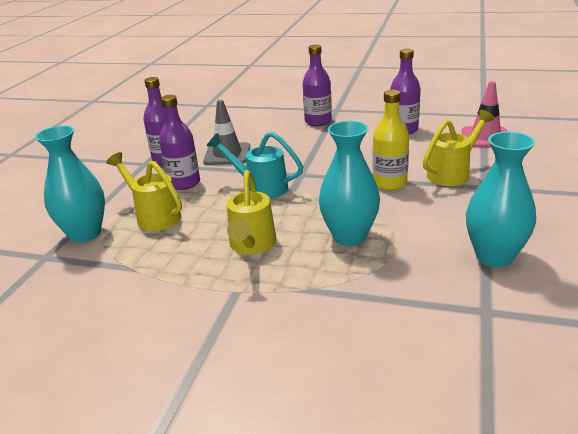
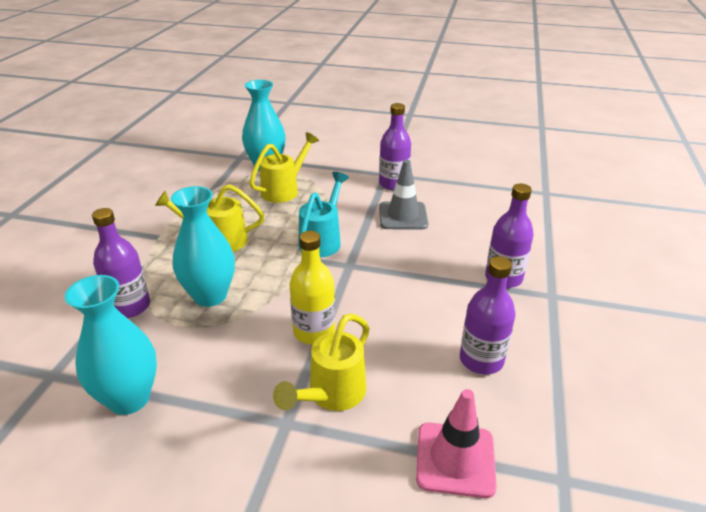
camera: 85 degrees right, 5 degrees up
(184, 183) = (341, 198): purple bottle -> purple bottle (130, 306)
(453, 173) = (331, 395): yellow watering can -> yellow watering can turned 75 degrees clockwise

